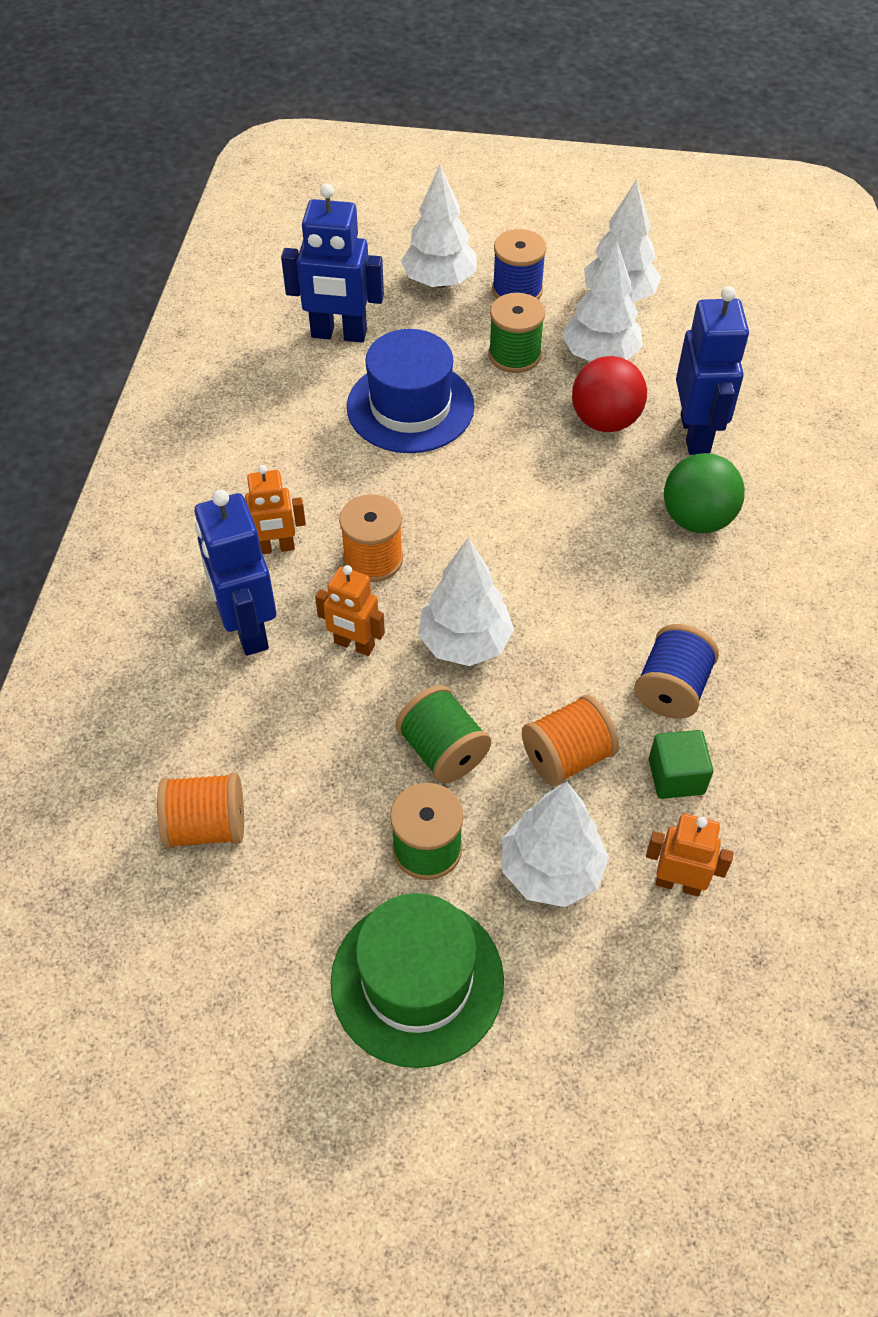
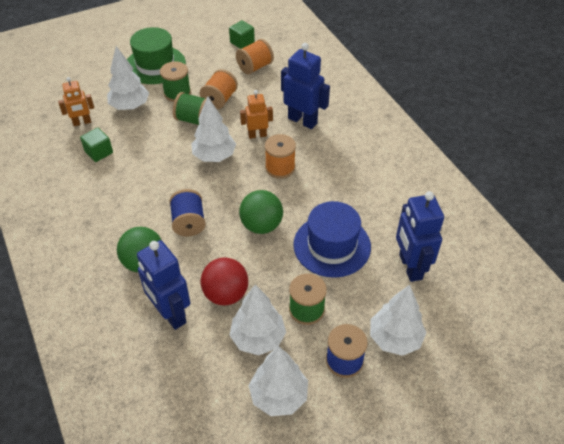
camera: 145 degrees right, 5 degrees down
(162, 930) = (242, 42): none -> green cube
(275, 548) = (324, 152): orange robot -> none
(339, 334) = (410, 267): blue robot -> blue robot turned 75 degrees counterclockwise
(483, 483) = (261, 225): none -> green ball
(567, 756) = (145, 139): orange spool -> orange spool (219, 100)
(671, 688) = (116, 181): blue spool -> blue spool (189, 223)

